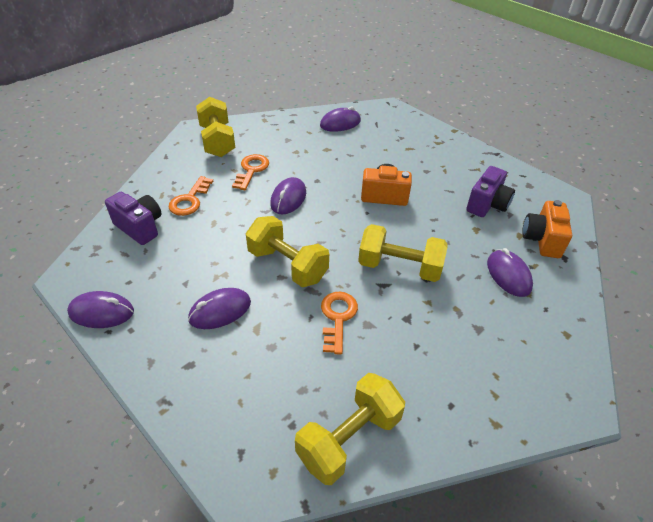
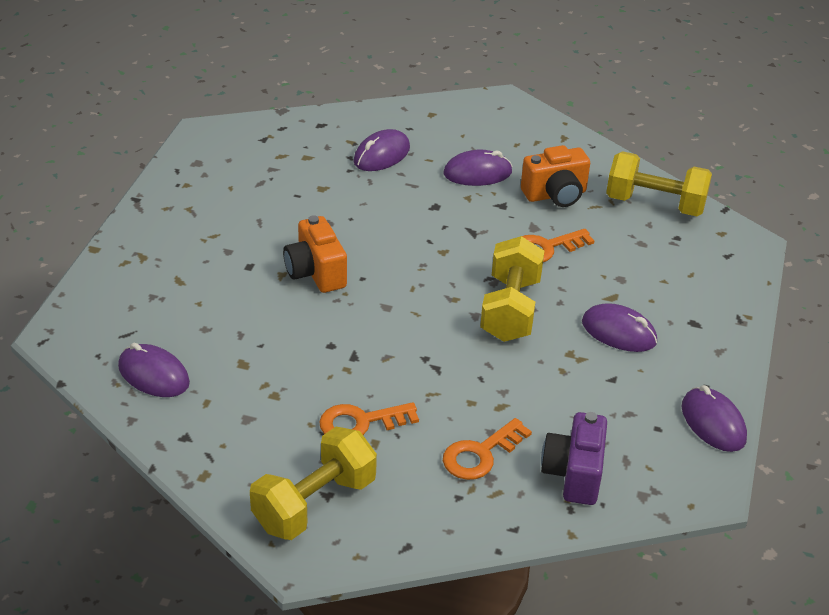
camera: 120 degrees left, 5 degrees down
(190, 200) = (480, 454): orange key -> orange key turned 150 degrees clockwise
(288, 198) = (393, 356): purple mouse -> purple mouse (477, 173)
(399, 267) = (436, 227): yellow dumbbell -> none
(487, 205) = (267, 187): purple camera -> none
(542, 240) = (303, 141): orange camera -> orange camera (555, 195)

